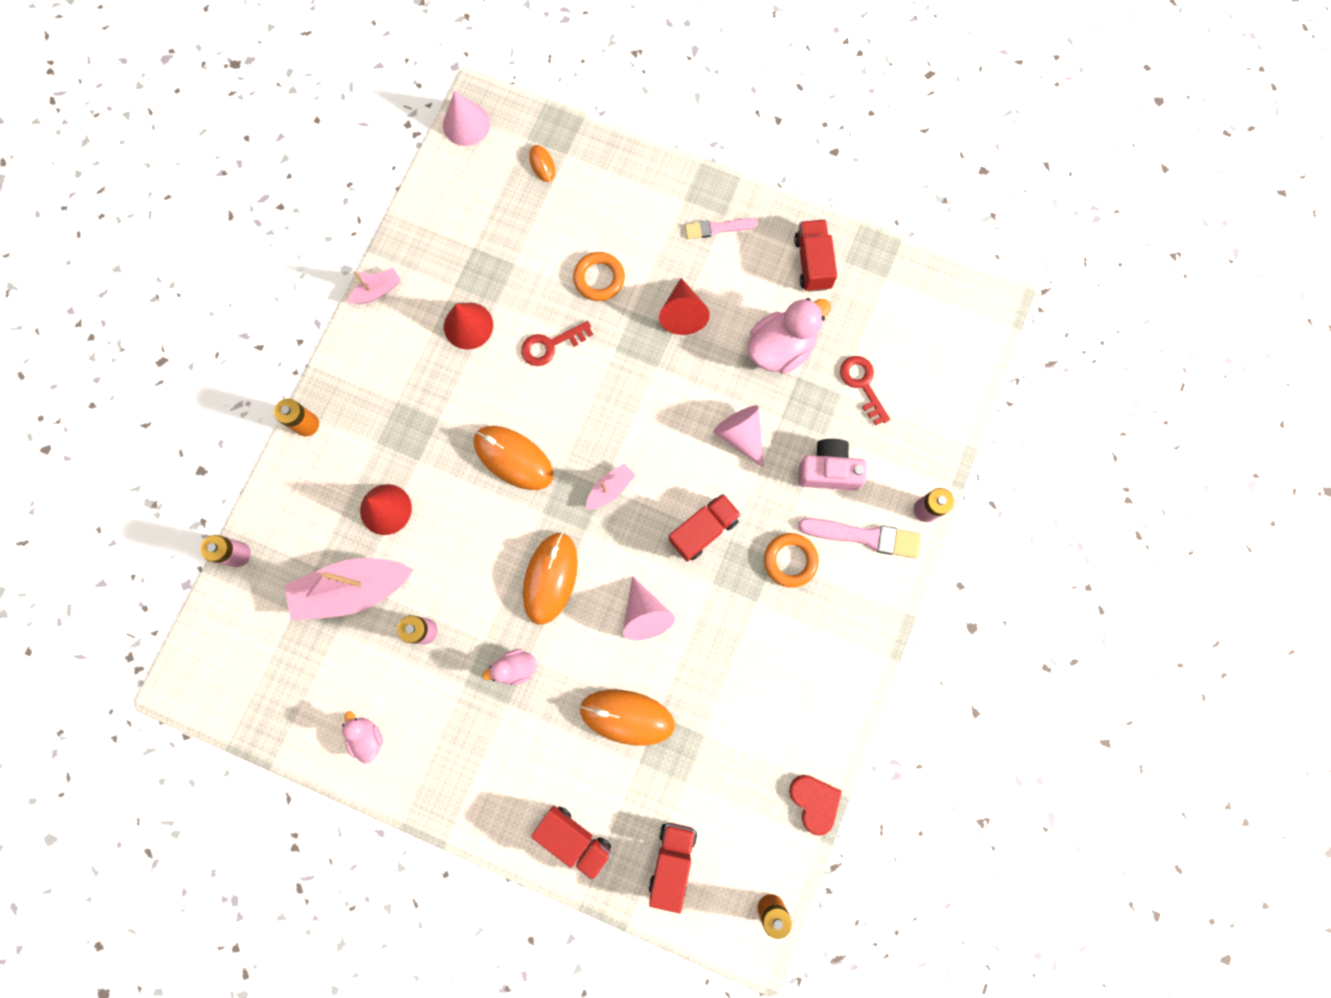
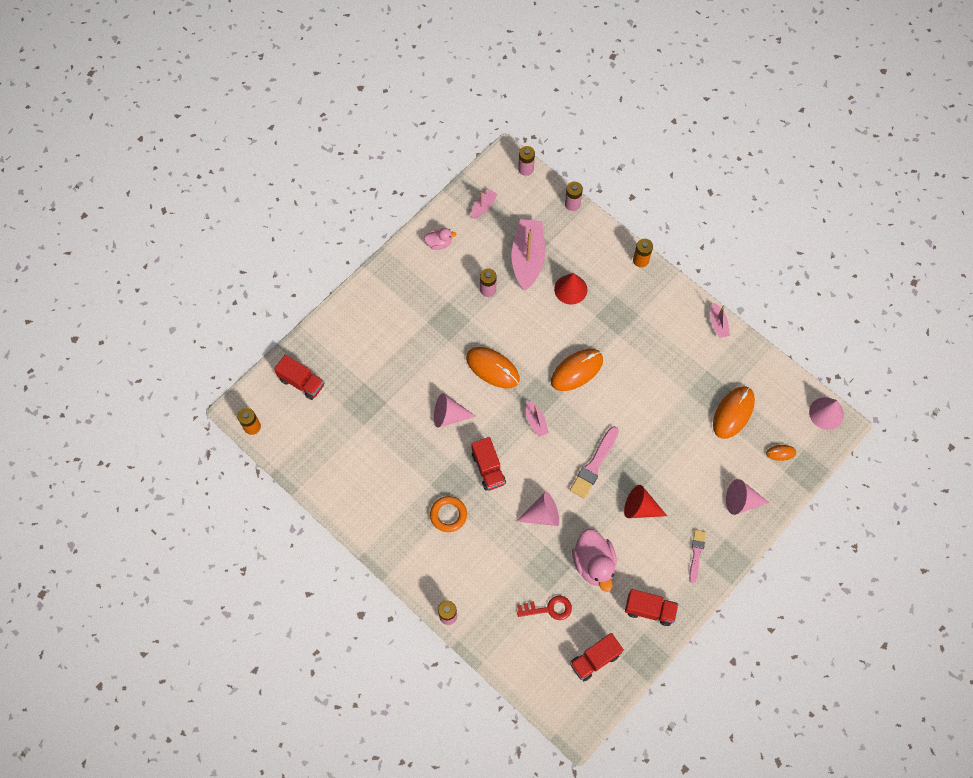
camera: 110 degrees right, 10 degrees down
(194, 648) = (526, 169): none -> pink battery
(281, 690) = (483, 207): none -> pink boat
(468, 325) = (676, 371): red cone -> none
(515, 668) = (446, 332): pink duck -> none
(551, 345) = (645, 417): red key -> none
(574, 838) = (337, 334): red truck -> red truck (594, 659)
(599, 278) = (683, 462): orange ring -> none
(626, 194) = (741, 501): none -> pink cone
(627, 717) = (392, 385): orange mouse -> orange mouse (733, 413)
(814, 802) = (298, 474): red heart -> none
(828, 470) = (498, 562): pink camera -> none
(864, 536) = (446, 568): pink brush -> pink brush (594, 465)

